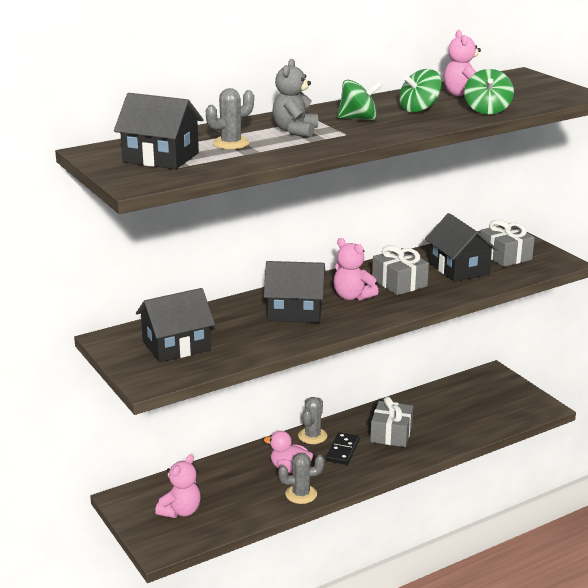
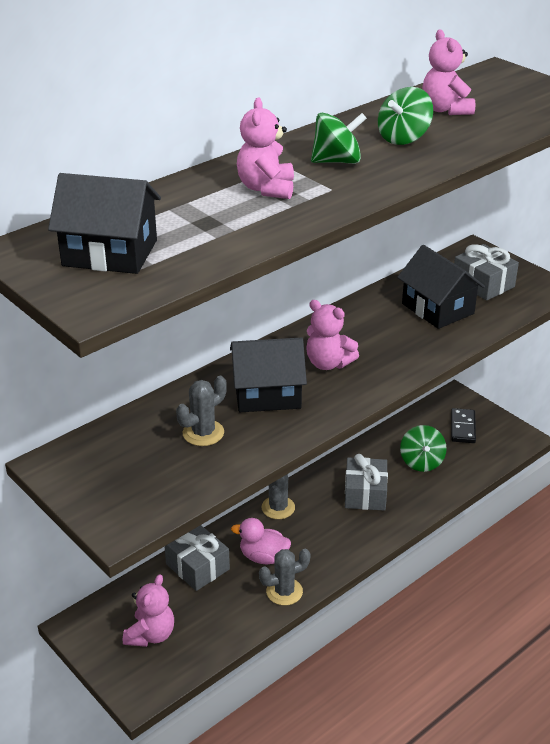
camera: 10 degrees left, 10 degrees up
(176, 346) = (138, 465): black house -> none
(231, 143) = (192, 218): grey cactus -> grey cactus (203, 433)
(295, 131) = (266, 189): grey teddy bear -> pink teddy bear
(342, 450) = (316, 524): black domino -> black domino (462, 427)
(399, 283) = (376, 337): grey gift -> grey gift (197, 567)
(487, 110) = (484, 134): green spinning top -> green spinning top (421, 462)

